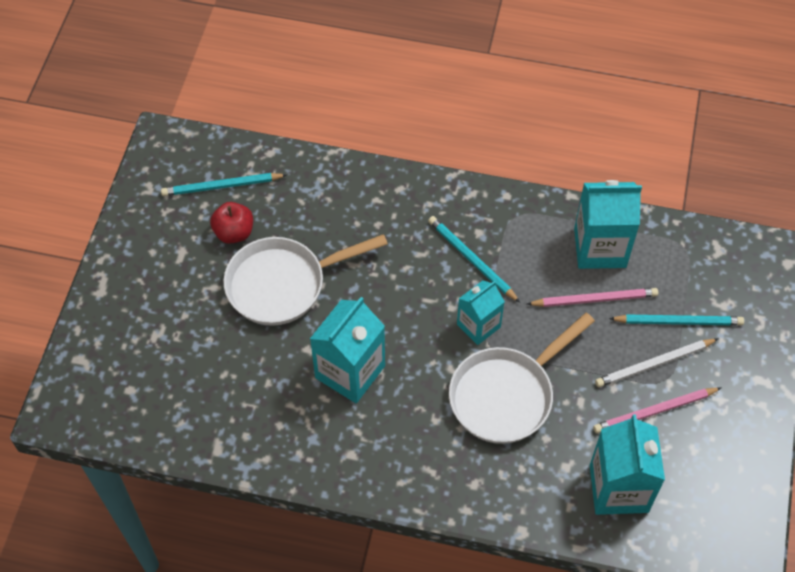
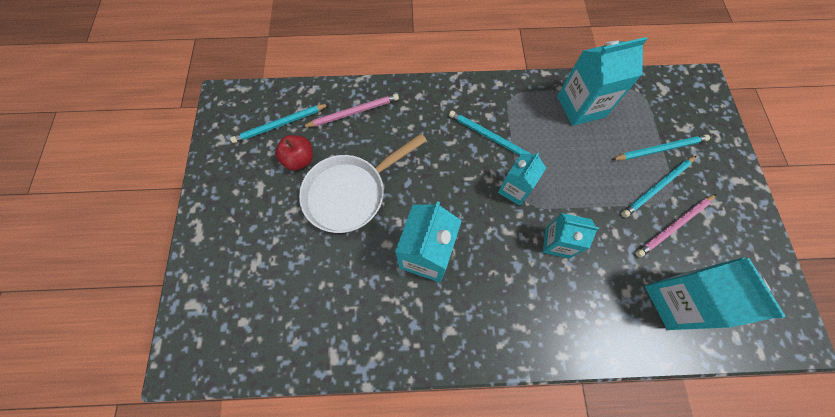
camera: 15 degrees left, 10 degrees up
(506, 395) = (557, 242): white pan -> turquoise carton
(594, 299) = (593, 147): pink pencil -> pink pencil (353, 112)
(654, 364) = (657, 187): white pencil -> turquoise pencil

